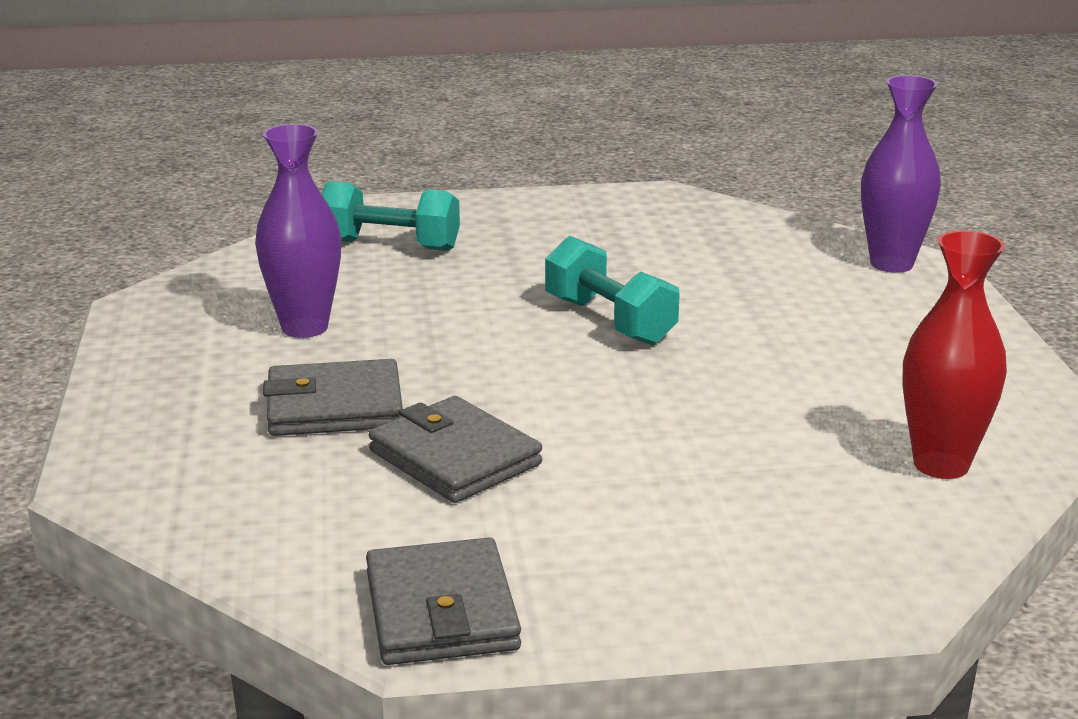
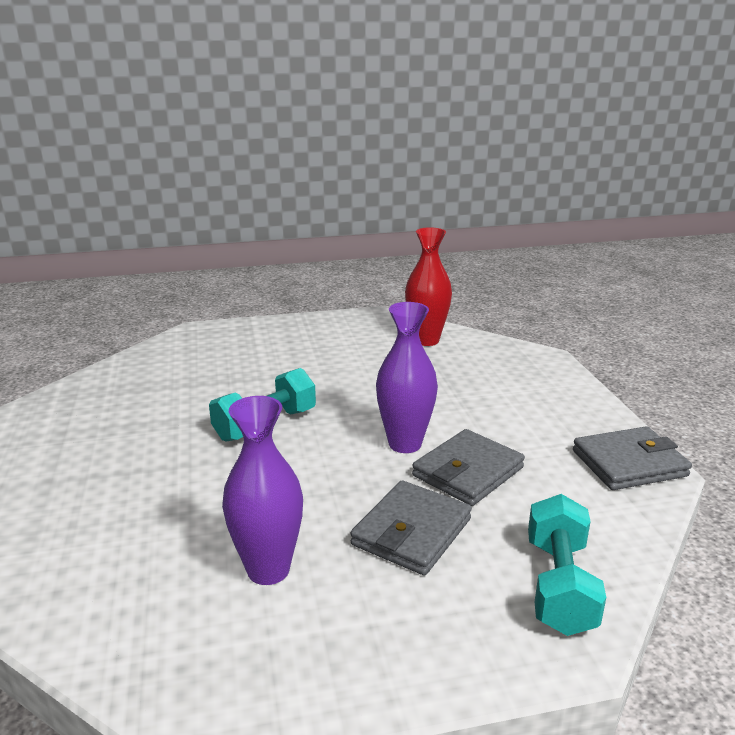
camera: 95 degrees left, 0 degrees up
(334, 406) = (411, 532): grey wallet -> grey wallet turned 45 degrees clockwise
(390, 245) = (86, 540): turquoise dumbbell -> turquoise dumbbell (559, 586)
(891, 264) = (192, 339): purple vase -> purple vase (405, 444)

